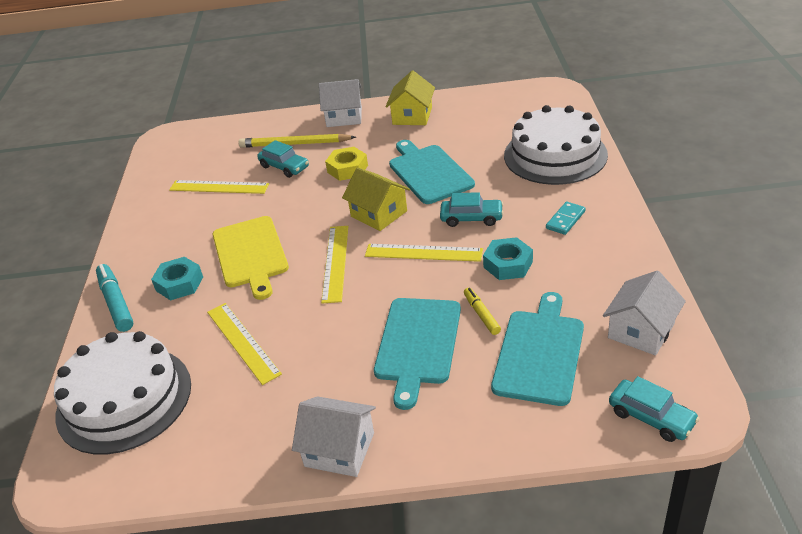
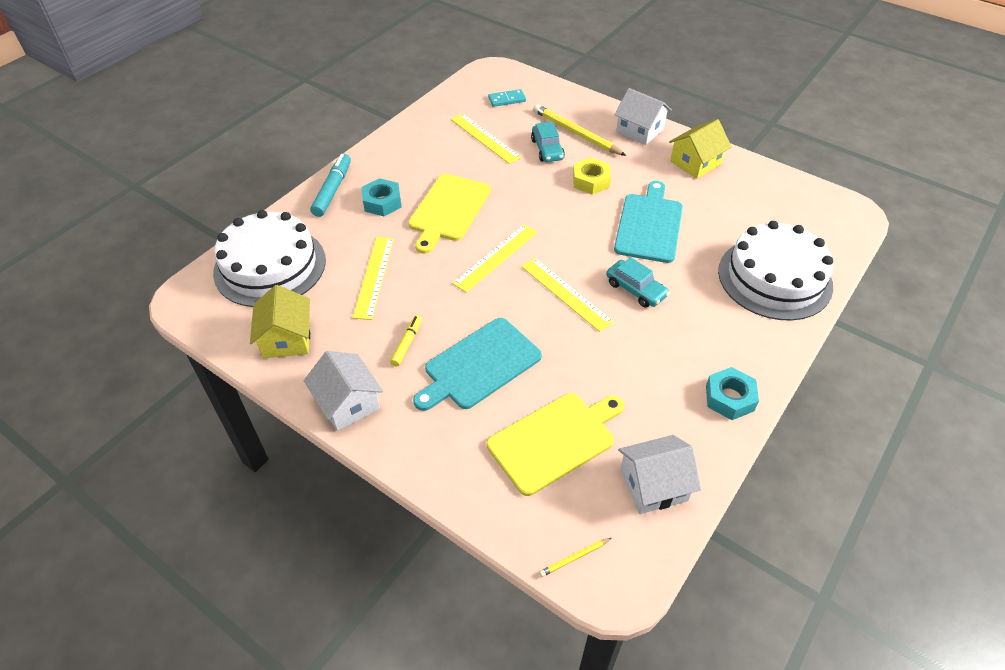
camera: 35 degrees right, 10 degrees up
(379, 214) = (570, 237): yellow house -> yellow house (286, 338)
(481, 314) = (549, 376): yellow marker -> yellow marker (407, 343)
(508, 264) = (617, 350): turquoise nut -> turquoise nut (729, 398)
(539, 353) = (555, 440): turquoise cutting board -> yellow cutting board
(565, 220) = (710, 344): turquoise domino -> turquoise domino (507, 100)
(651, 417) = (574, 558): turquoise car -> yellow pencil

